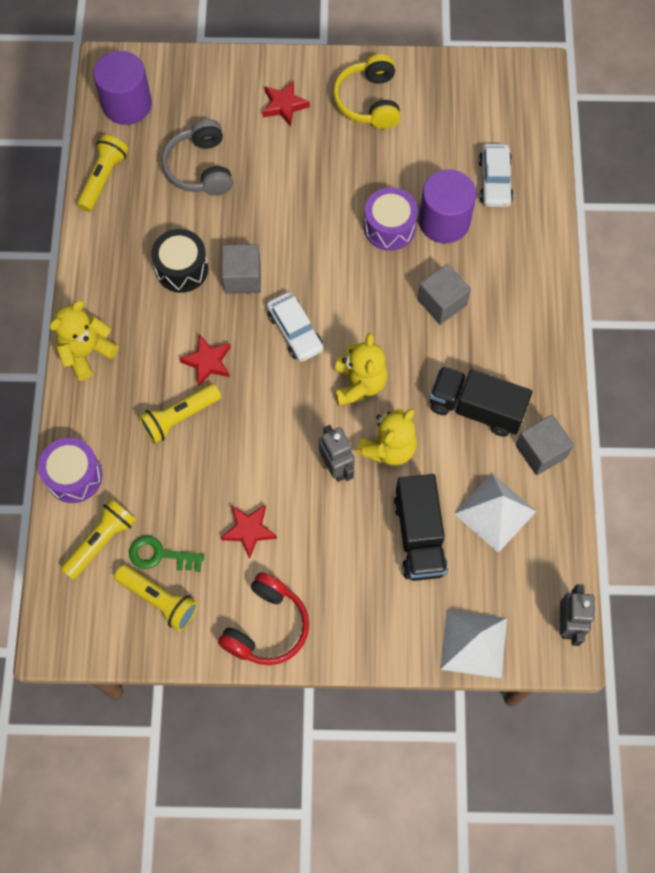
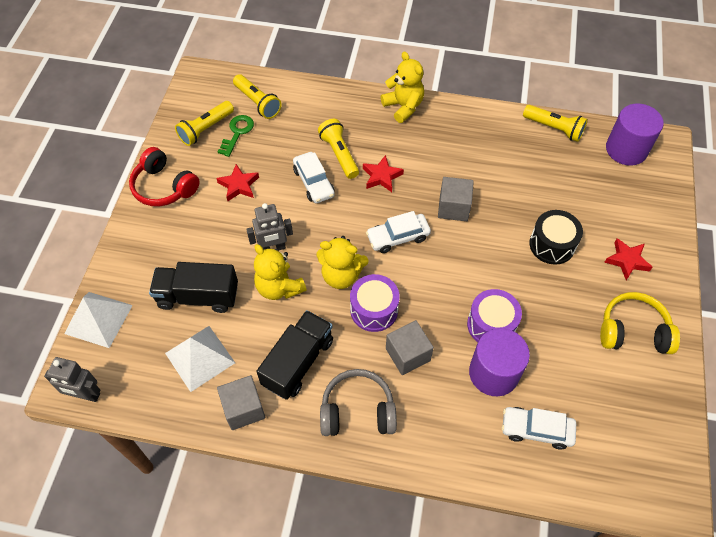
camera: 100 degrees right, 10 degrees down
(74, 476) = (309, 92): purple drum -> purple drum (374, 310)
(182, 269) = (466, 169): black drum -> black drum (552, 245)
(200, 168) = (562, 192): grey headphones -> grey headphones (357, 411)
(230, 440) = (313, 182): none -> white car

